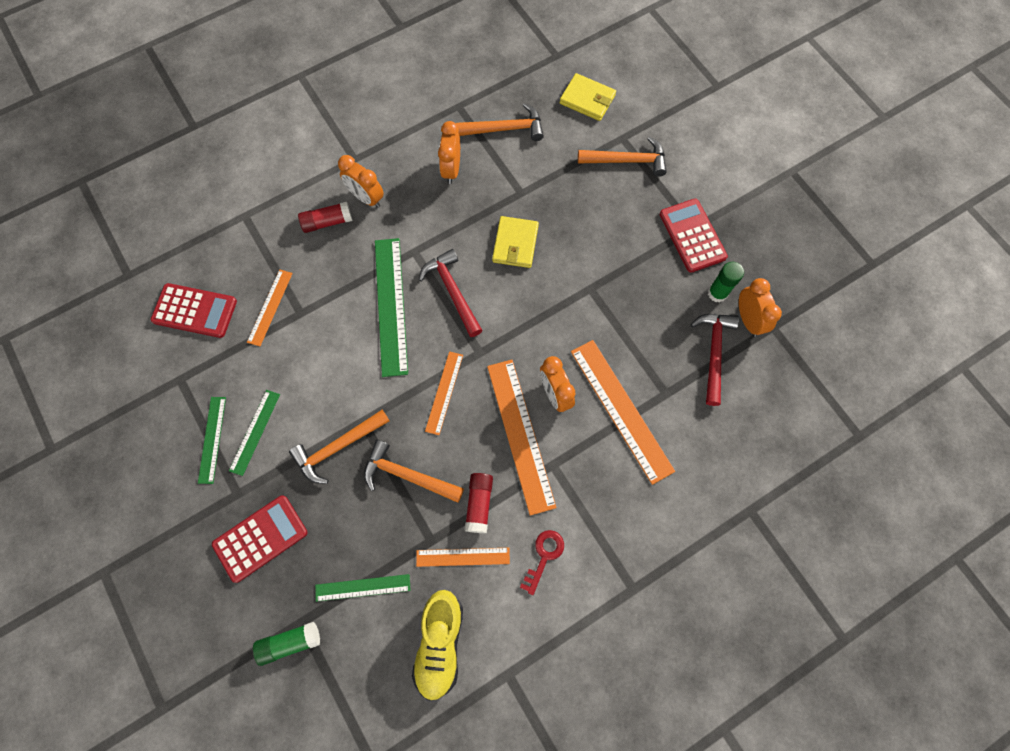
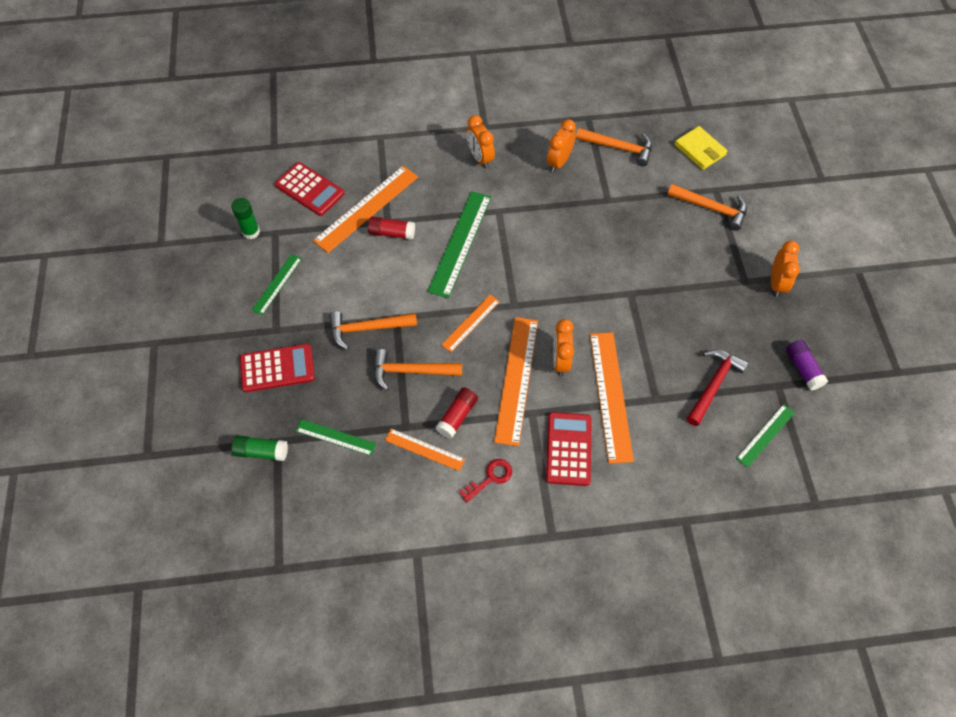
camera: 25 degrees right, 10 degrees down
(255, 432) = (311, 292): green ruler -> green ruler (765, 435)
(270, 307) = (367, 208): orange ruler -> orange ruler, size x1.79
(327, 222) = (441, 164): red glue stick -> red glue stick (392, 233)
(407, 475) = (411, 371): orange hammer -> orange hammer turned 45 degrees counterclockwise
(440, 644) = (374, 505): yellow shoe -> none
(452, 291) = (514, 251): red hammer -> none
(515, 244) = (584, 236): yellow wallet -> none
(692, 236) = (740, 287): red calculator -> red calculator (568, 449)
(717, 293) = (740, 339): green glue stick -> green glue stick (251, 232)
(748, 320) = (758, 371): orange clock -> orange clock (776, 283)
(787, 299) = (803, 369): none -> purple glue stick

